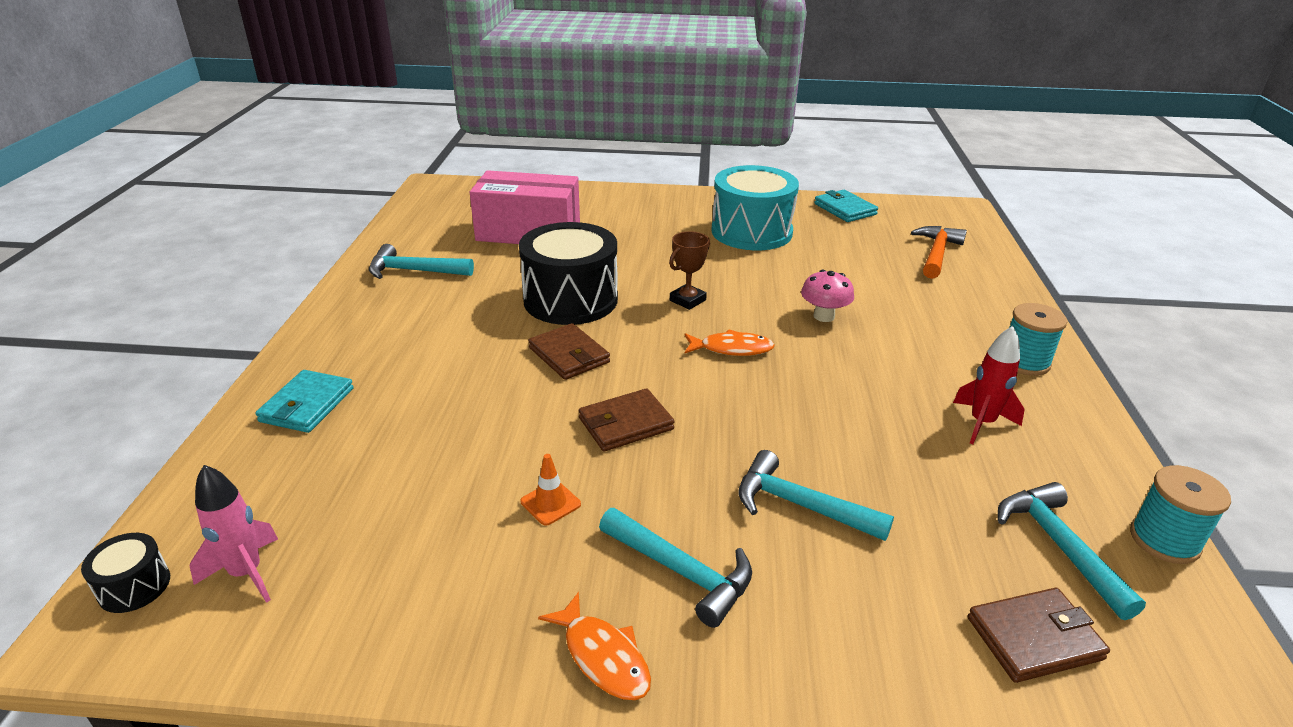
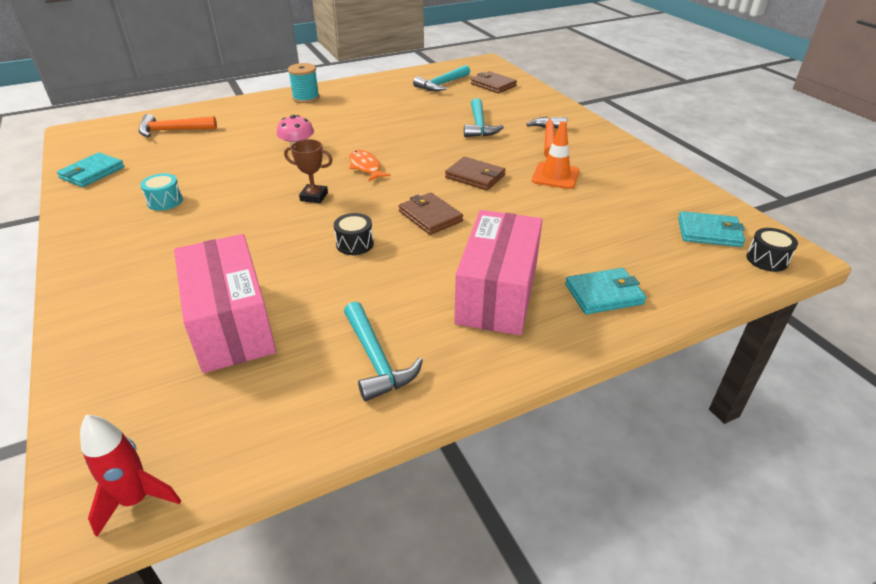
camera: 120 degrees left, 5 degrees up
(246, 573) = (709, 232): pink rocket -> turquoise wallet
(400, 345) = (497, 293): none -> pink box
(550, 503) = (555, 176): orange traffic cone -> orange traffic cone, size x1.64
(569, 355) = (430, 216): brown wallet -> brown wallet turned 60 degrees counterclockwise
(570, 300) = (355, 244): black drum -> black drum, size x0.43
(603, 657) = (606, 141): orange fish -> none
(681, 572) = (548, 138): turquoise hammer -> orange hammer
(751, 232) = (165, 201): turquoise drum -> turquoise drum, size x0.43
(982, 423) = (373, 101): red rocket -> red rocket (136, 500)
(1164, 540) = (417, 72): turquoise spool -> none

